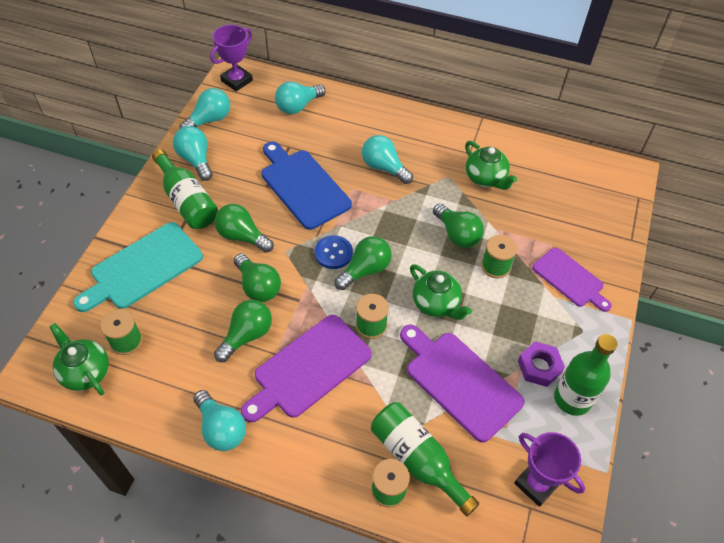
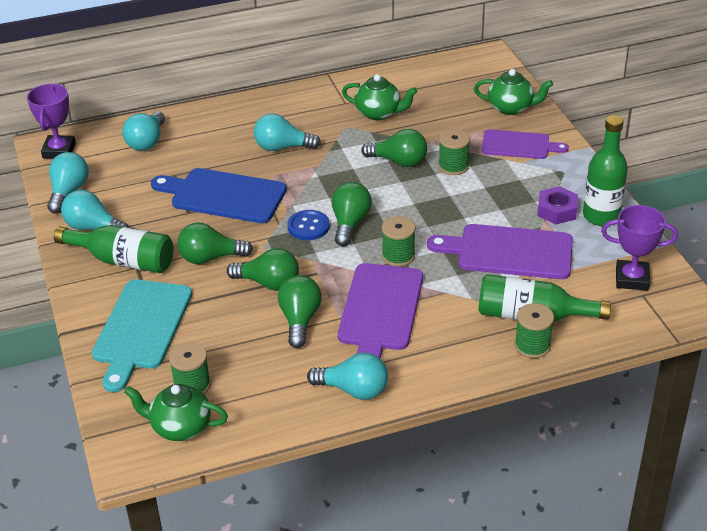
camera: 35 degrees left, 15 degrees down
(436, 304) = (434, 214): green teapot -> green teapot (511, 108)

